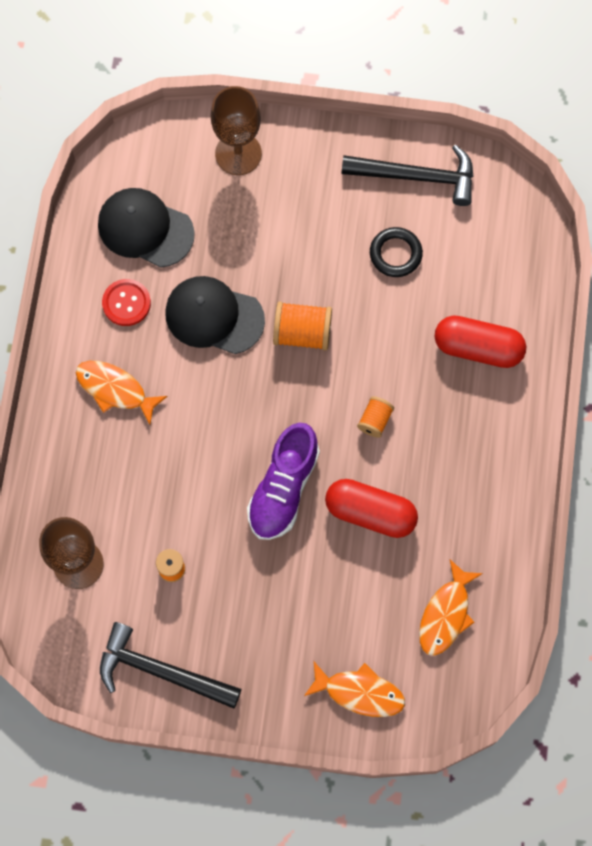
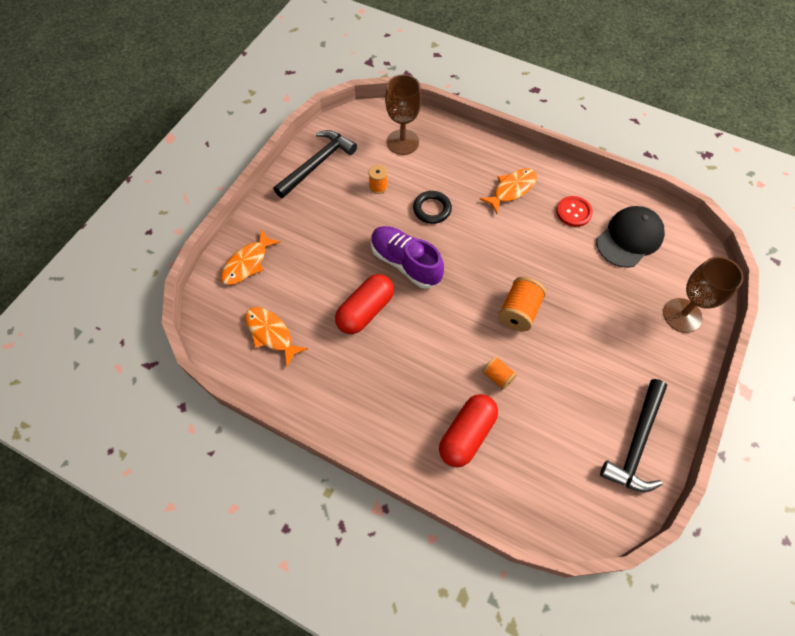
camera: 110 degrees right, 10 degrees down
(214, 316) = (549, 260): black cap -> none
(375, 420) = (433, 337): orange spool -> orange spool (497, 376)
(395, 254) = (568, 400): black ring -> black ring (432, 209)

